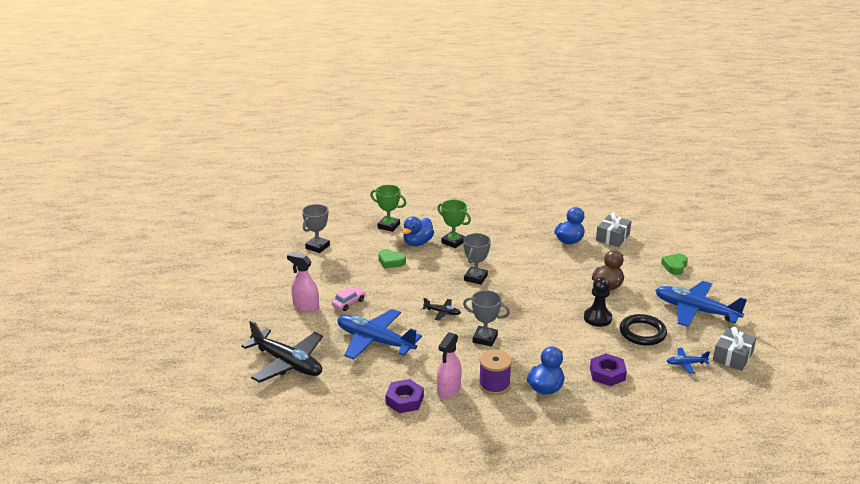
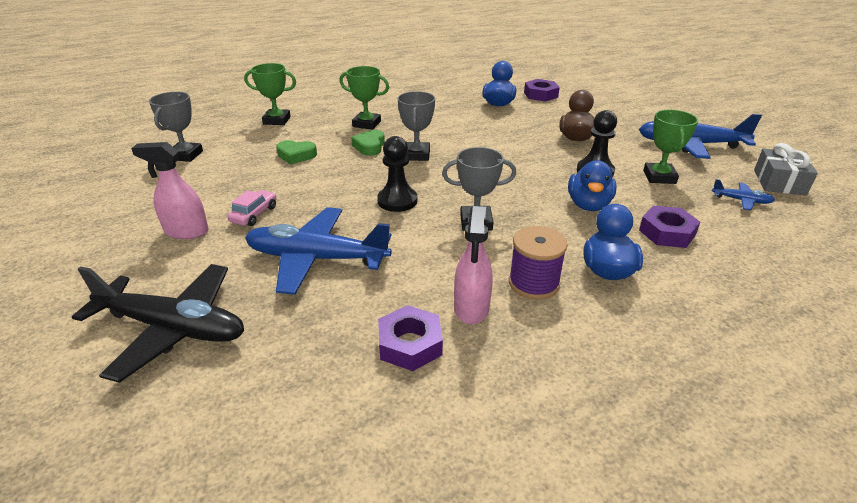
camera: 20 degrees left, 5 degrees up
(417, 243) = (322, 131): blue duck -> blue duck (588, 205)
(442, 312) = (397, 201): black plane -> black pawn
(612, 237) = (540, 95): grey gift -> purple nut
(642, 333) = (659, 177): black ring -> green trophy
(675, 266) = (626, 109): green heart -> green heart (370, 146)
(686, 364) = (741, 200): blue plane -> blue plane turned 135 degrees counterclockwise

